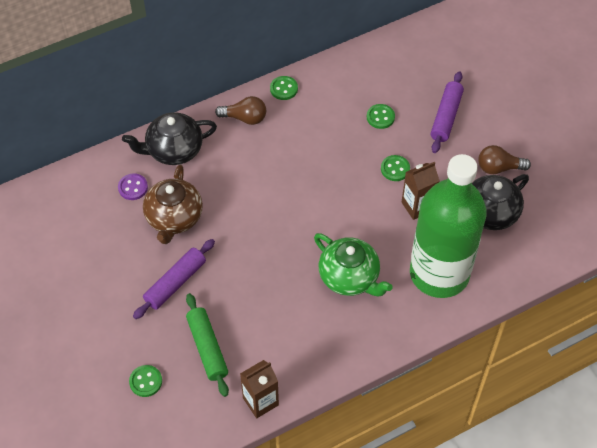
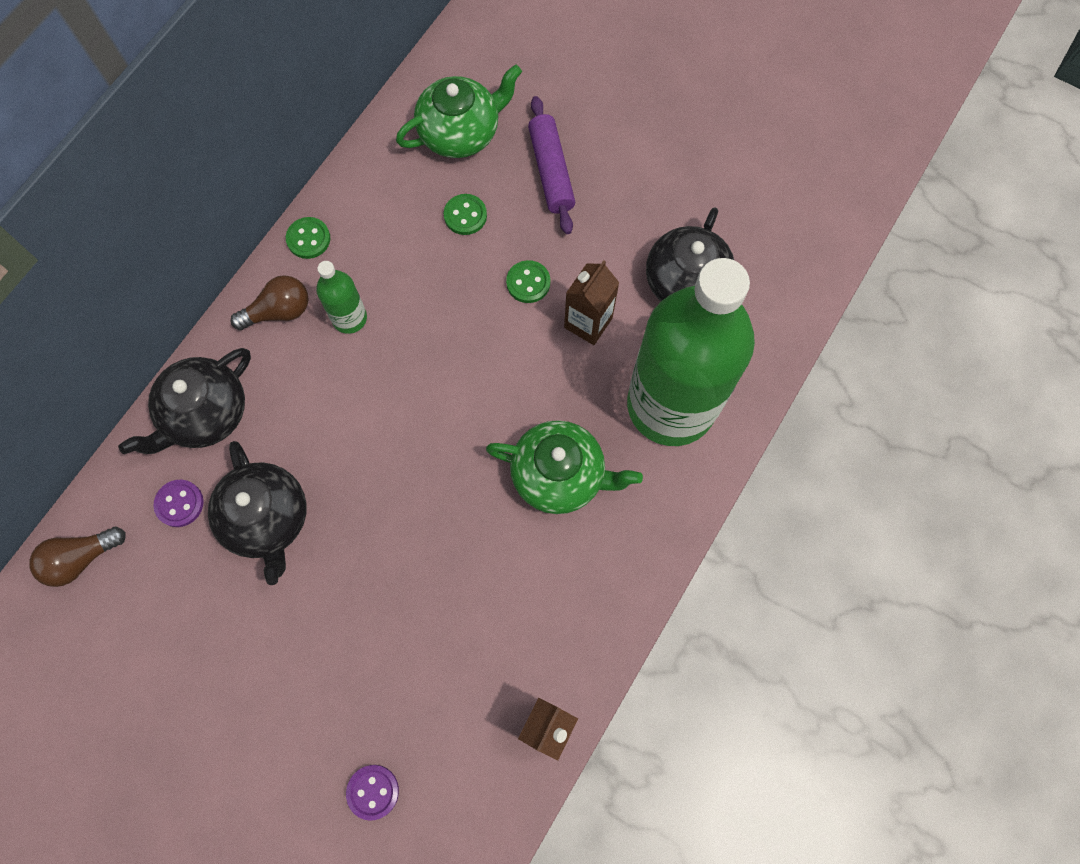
camera: 30 degrees left, 15 degrees up
(146, 381) = (373, 792): green button -> purple button
(174, 218) = (267, 519): brown teapot -> black teapot
(175, 283) = (327, 617): purple rolling pin -> none
(207, 348) = (429, 690): green rolling pin -> none
(281, 139) = (349, 318): none -> green bottle
(405, 73) = (461, 132): none -> green teapot
(498, 168) = (659, 211): brown light bulb -> brown light bulb (81, 559)

